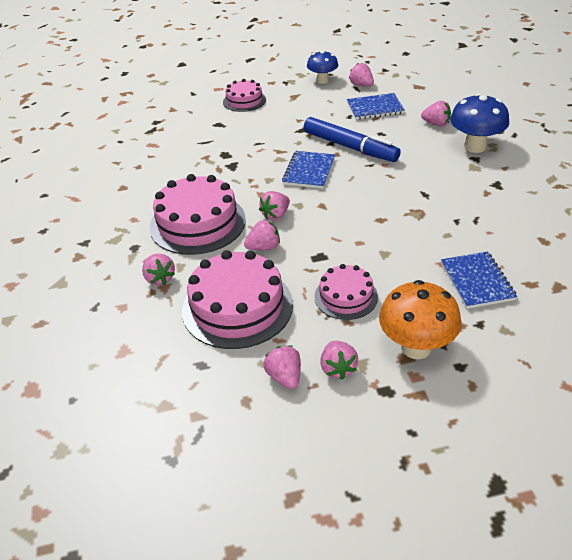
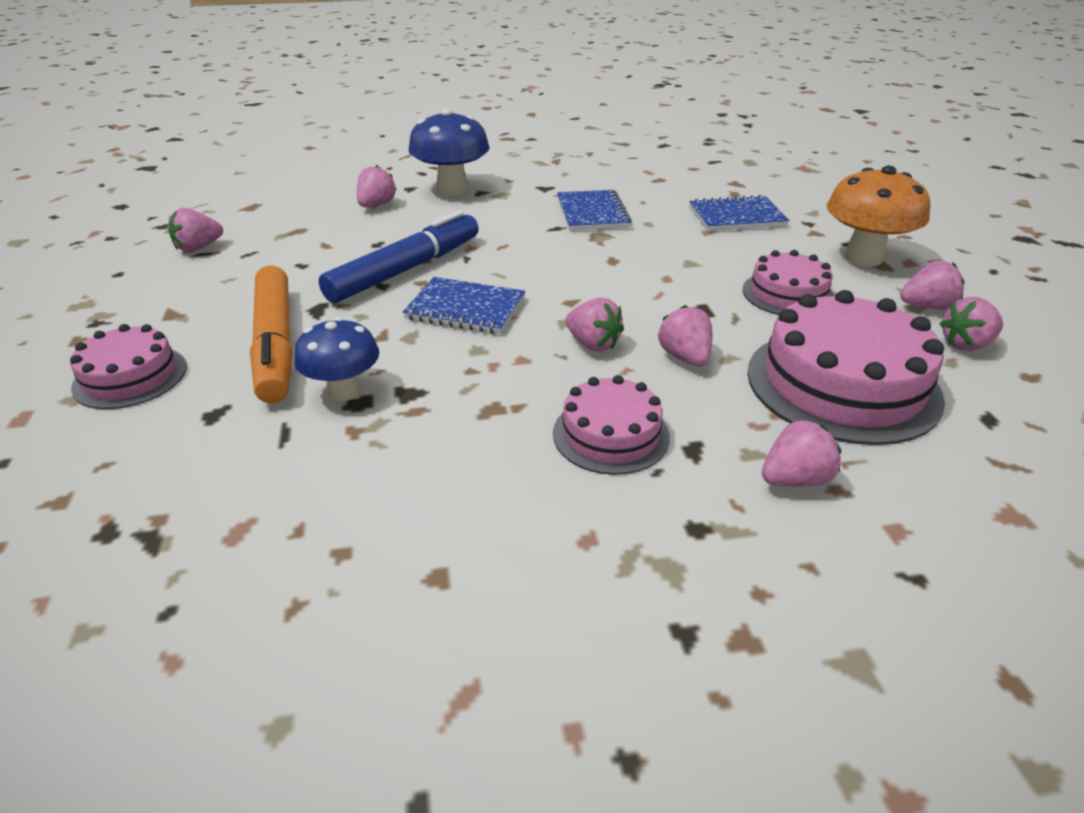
camera: 90 degrees left, 5 degrees down
(197, 223) = (611, 434): pink cake -> pink cake, size x0.57
(270, 126) = (276, 344): none -> orange marker
(322, 81) = (138, 282): blue mushroom -> blue mushroom (344, 391)
(375, 108) = (292, 242): blue notebook -> blue notebook (592, 213)

